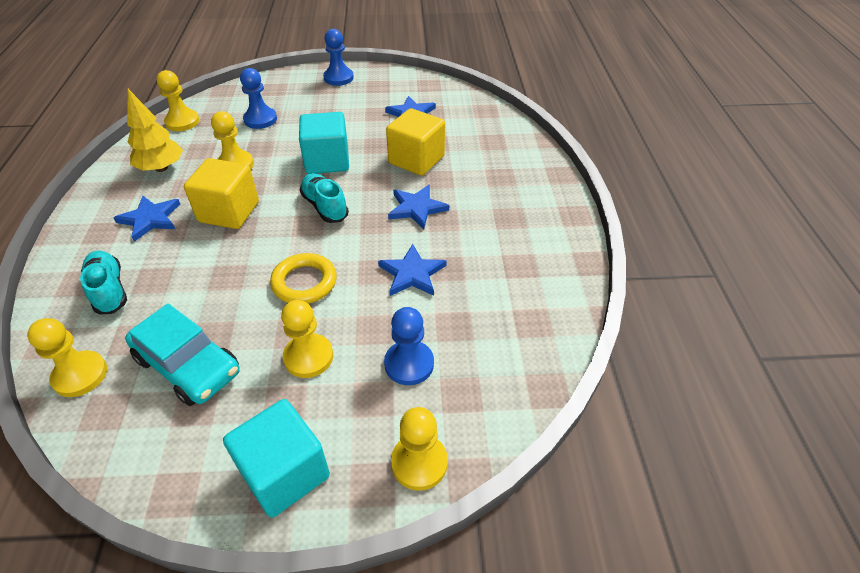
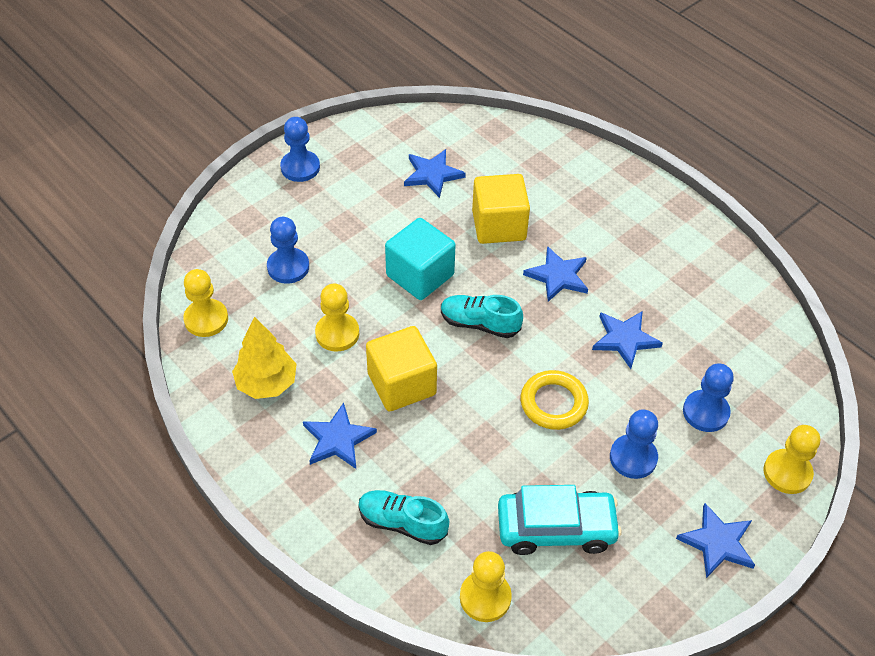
camera: 40 degrees left, 5 degrees up
(285, 473) = (717, 543): turquoise cube -> blue star
(308, 357) = (633, 458): yellow pawn -> blue pawn

